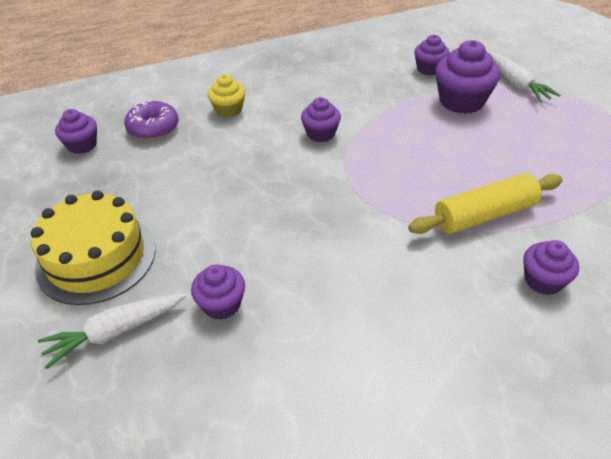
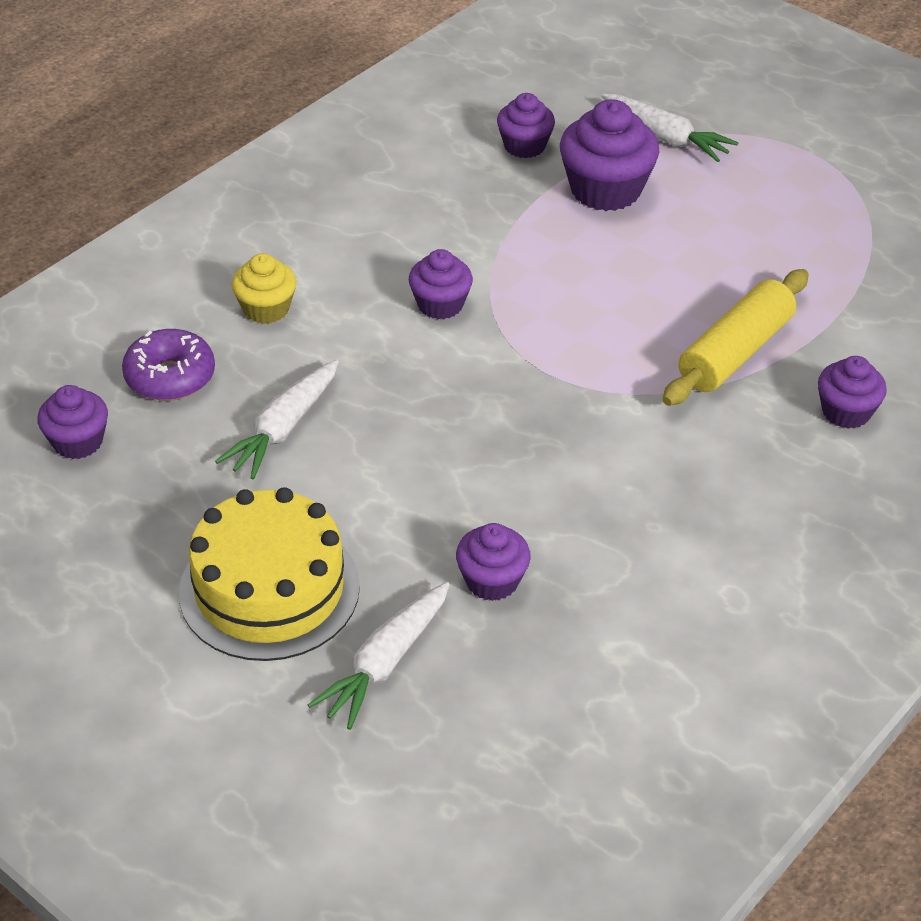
camera: 30 degrees left, 0 degrees up
(183, 172) = (283, 429): none -> white carrot

